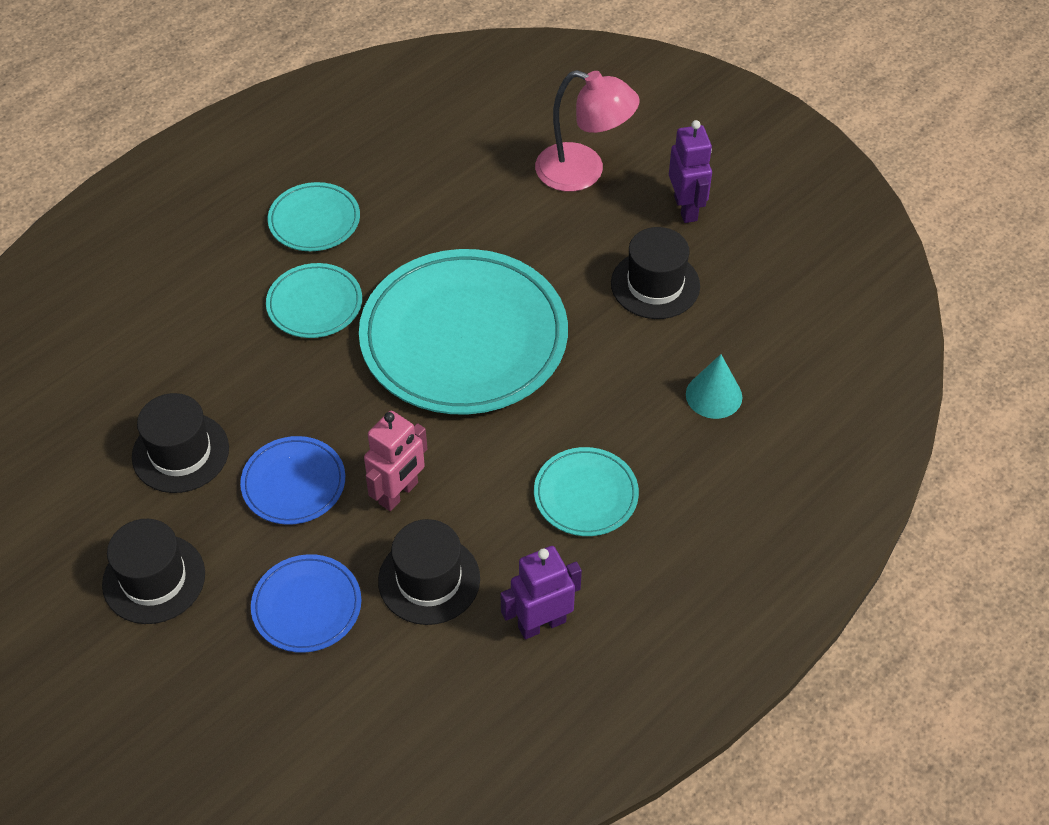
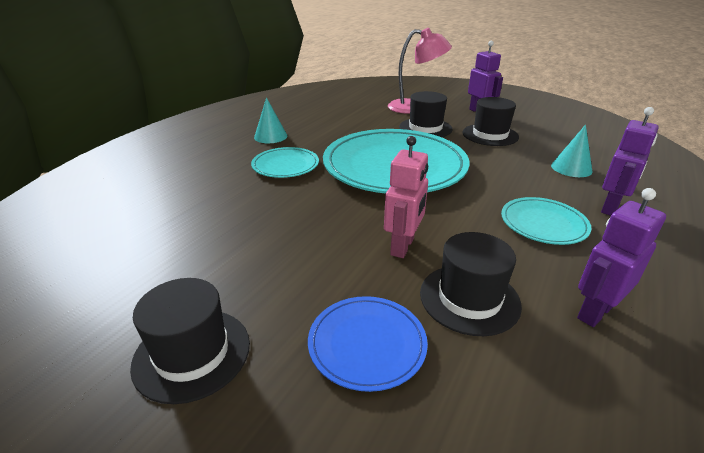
camera: 15 degrees left, 20 degrees down
(180, 452) = (203, 252): black hat -> black hat (425, 128)
(293, 483) = (311, 255): blue plate -> none
(314, 220) = (270, 136): turquoise plate -> turquoise cone
(695, 486) = (611, 207): none -> purple robot

